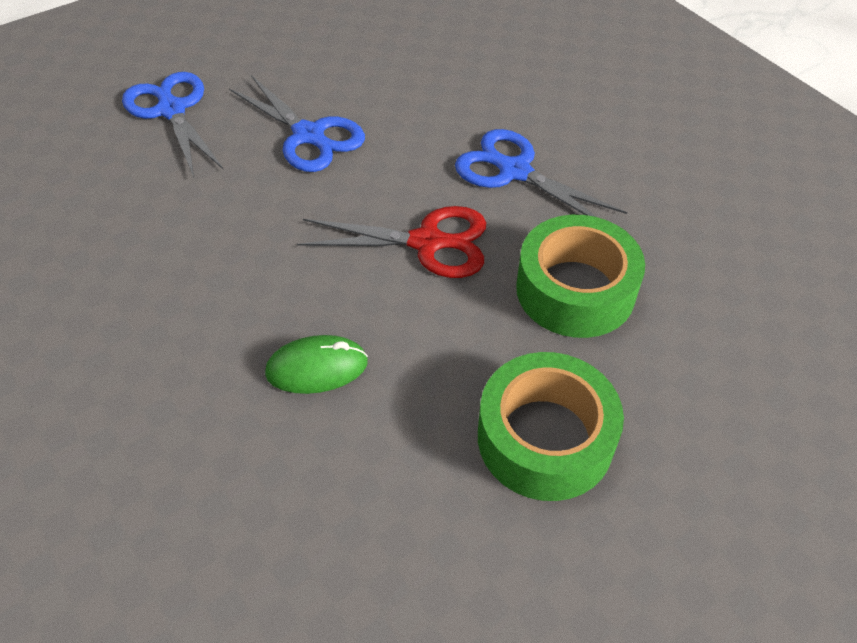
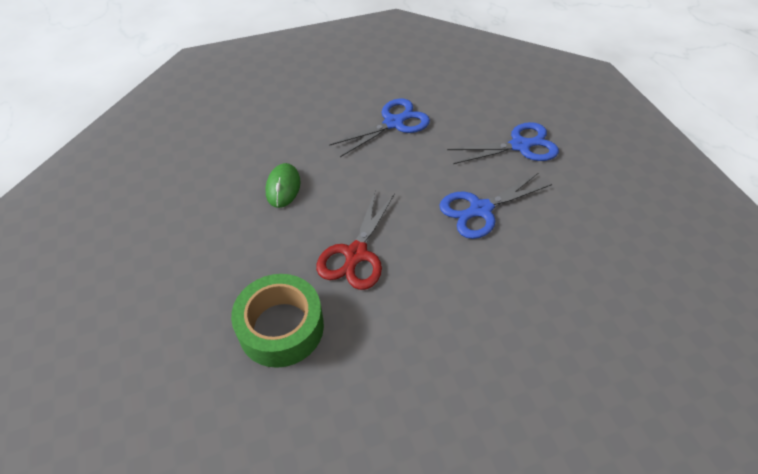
camera: 105 degrees right, 0 degrees up
(514, 171) = (411, 326): blue scissors -> blue scissors (393, 123)
(545, 438) = (187, 275): green tape -> none

